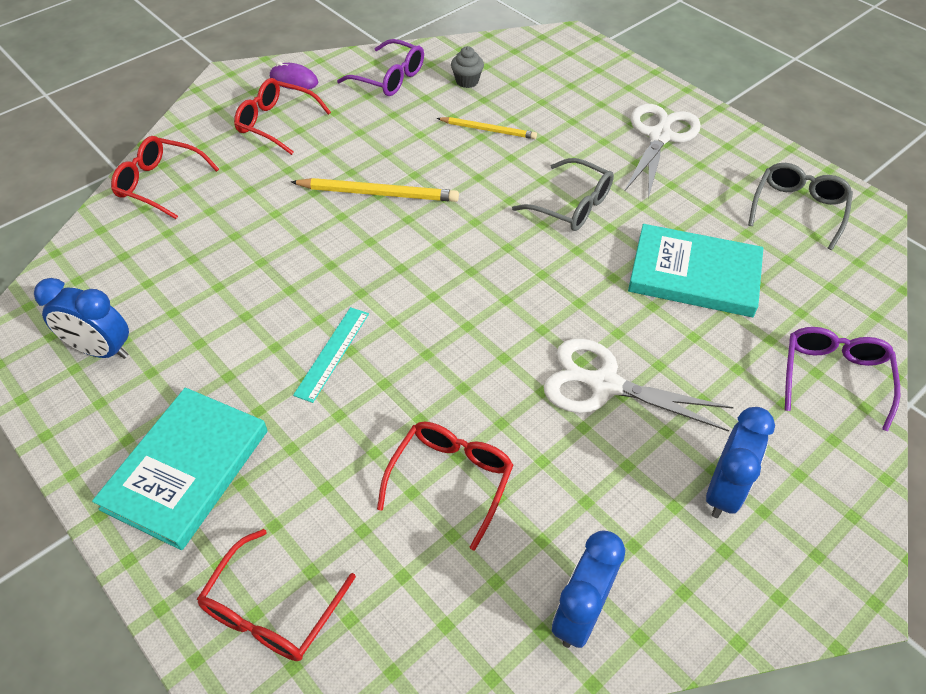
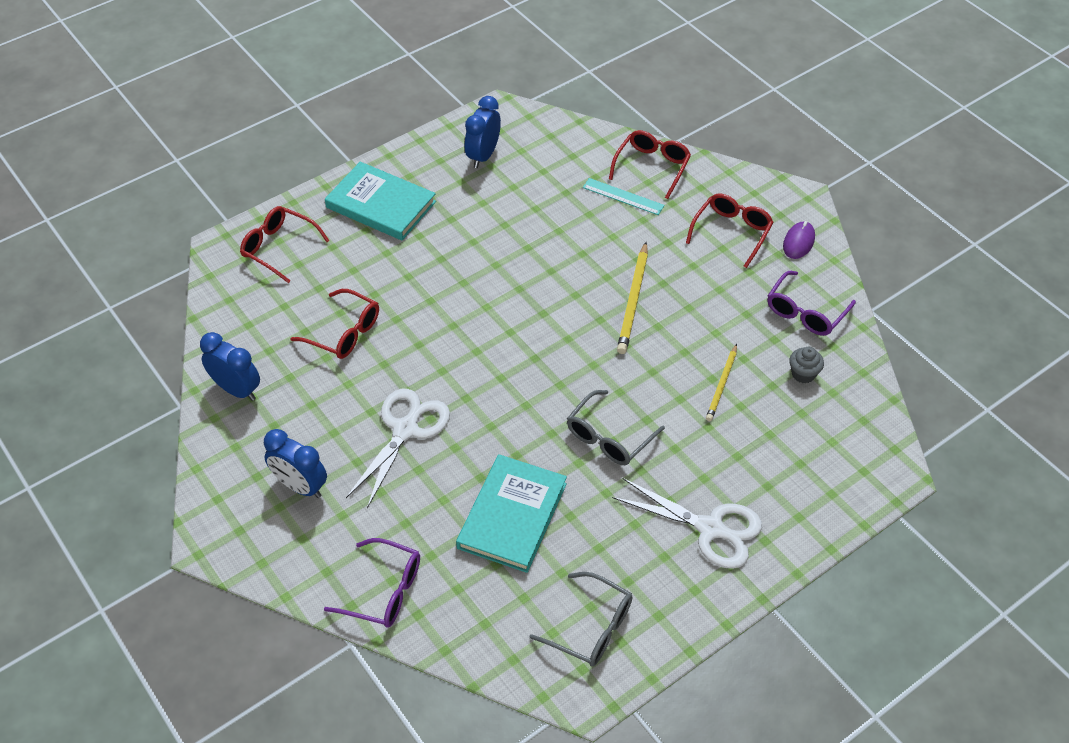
camera: 95 degrees right, 0 degrees up
(332, 353) = (462, 272): turquoise ruler -> turquoise ruler (623, 196)

